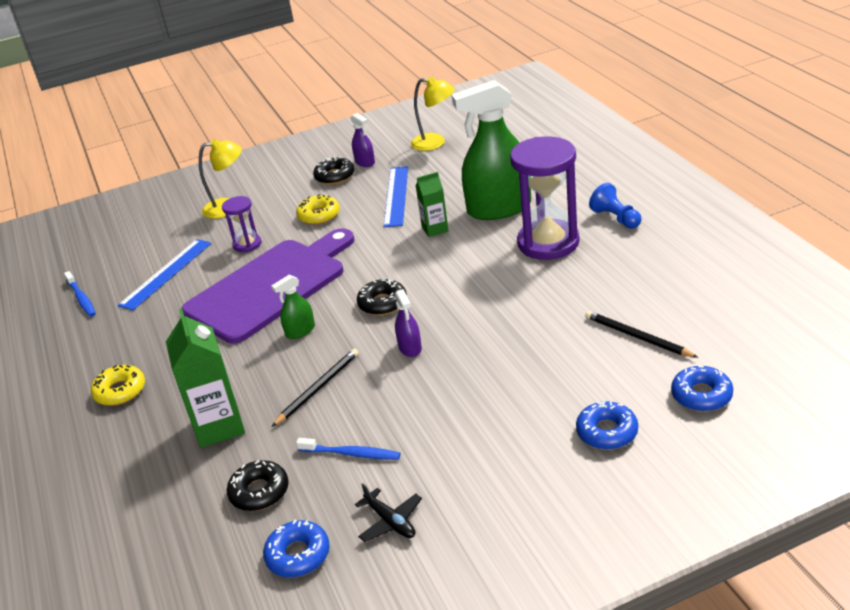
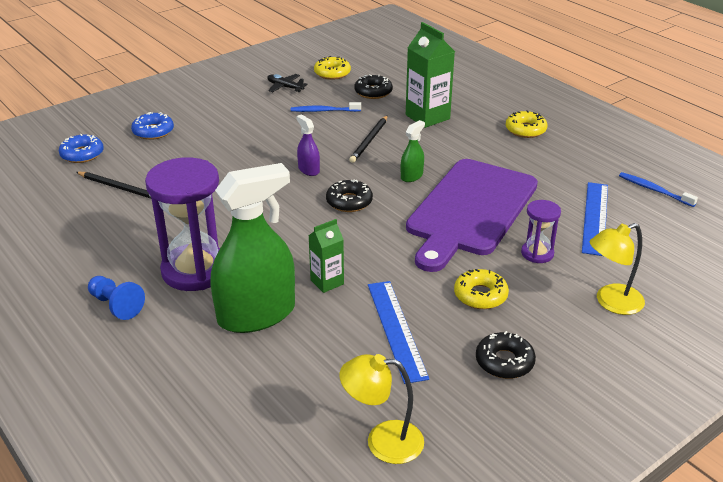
camera: 160 degrees right, 0 degrees up
(298, 555) = (332, 73): blue donut -> yellow donut
(365, 162) = (476, 392): purple spray bottle -> none

